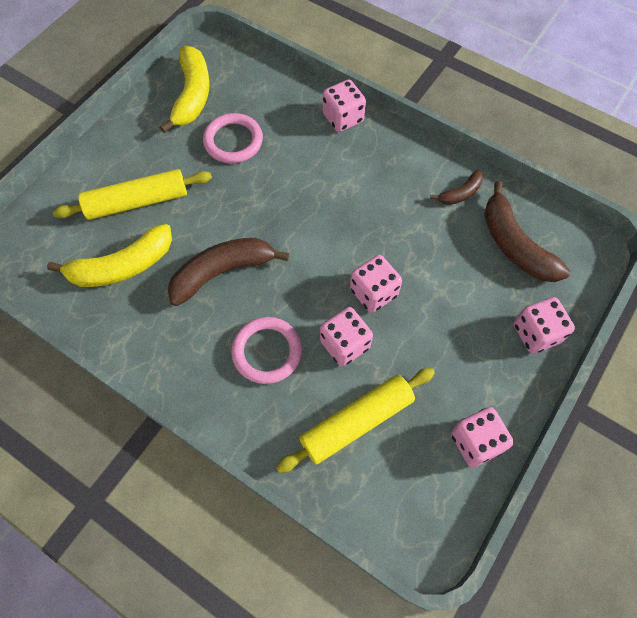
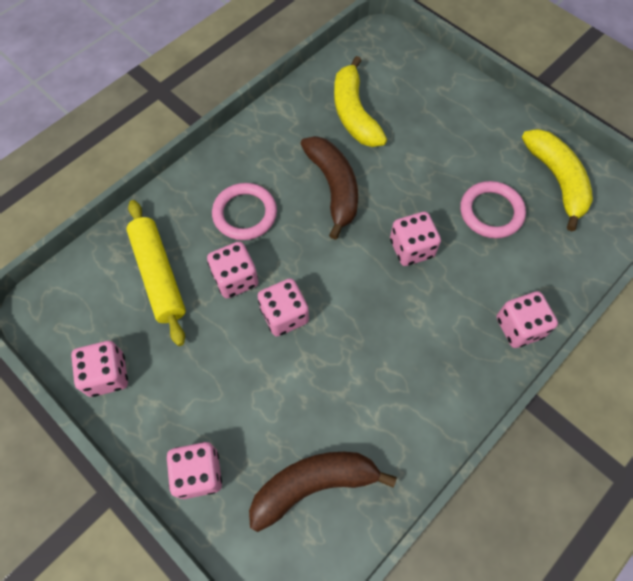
camera: 100 degrees right, 0 degrees up
(137, 202) = (422, 127): yellow rolling pin -> none
(192, 95) = (556, 180): yellow banana -> yellow banana turned 120 degrees counterclockwise
(282, 198) = (411, 248): none -> pink dice
(460, 193) = (395, 439): brown banana -> none

